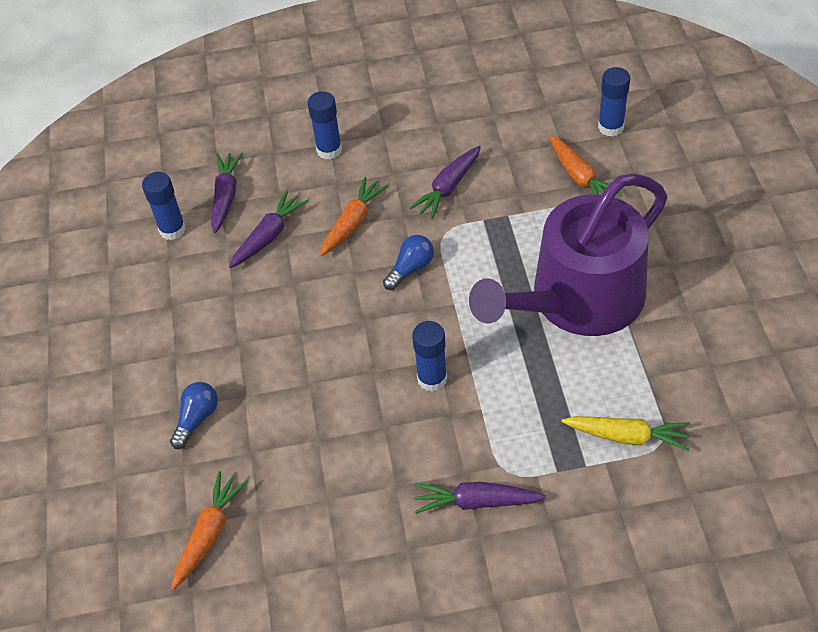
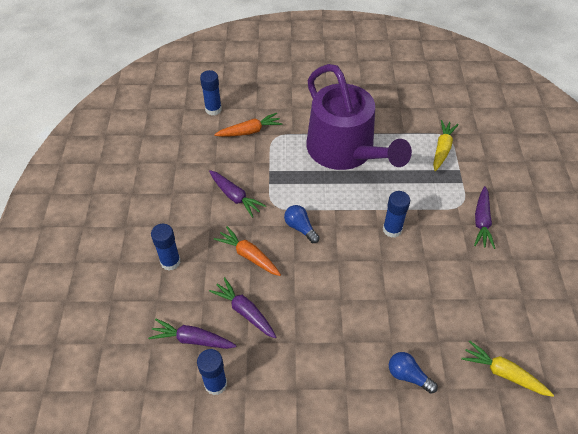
camera: 85 degrees left, 0 degrees up
(209, 533) = (503, 373): orange carrot -> yellow carrot

